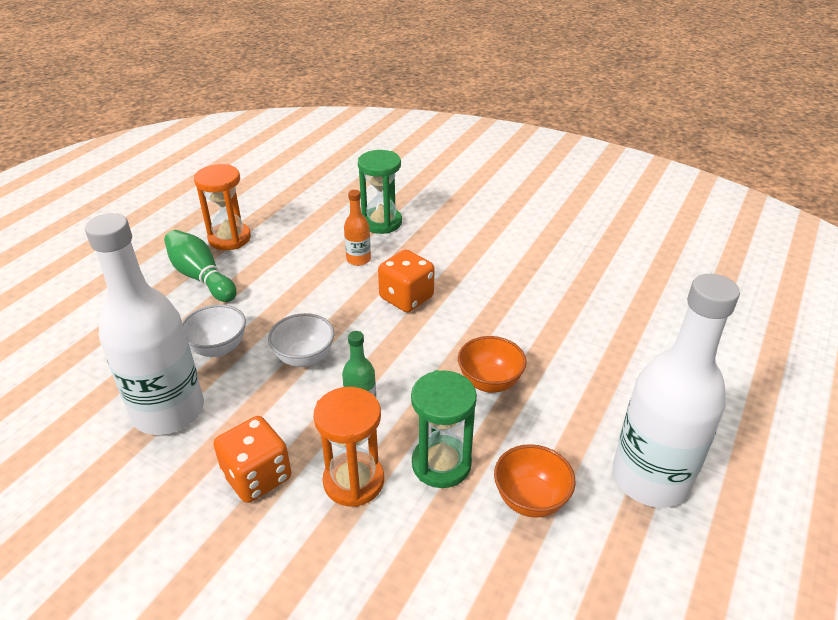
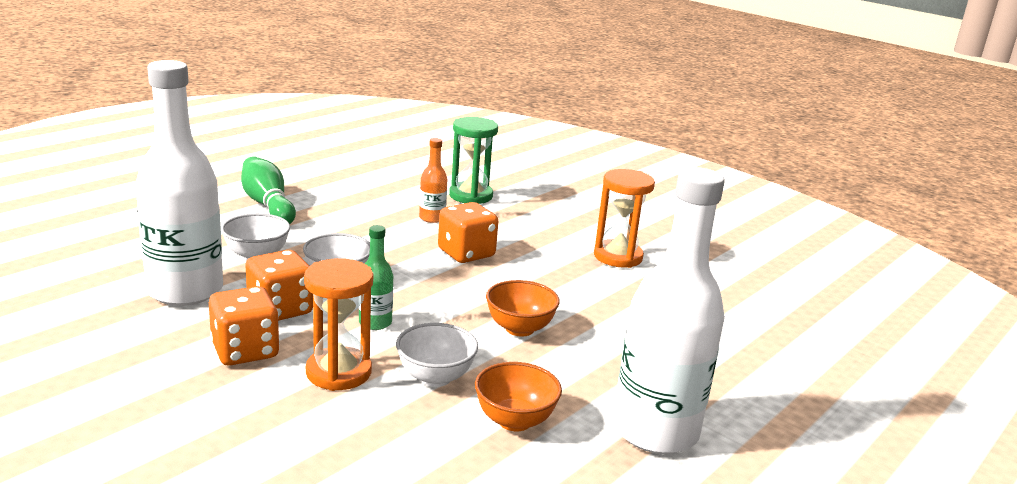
camera: 10 degrees right, 15 degrees down
(229, 238) = (310, 183): orange hourglass -> orange hourglass (618, 257)
(268, 413) = (280, 309): none -> orange dice
(441, 464) = (435, 377): green hourglass -> white bowl

